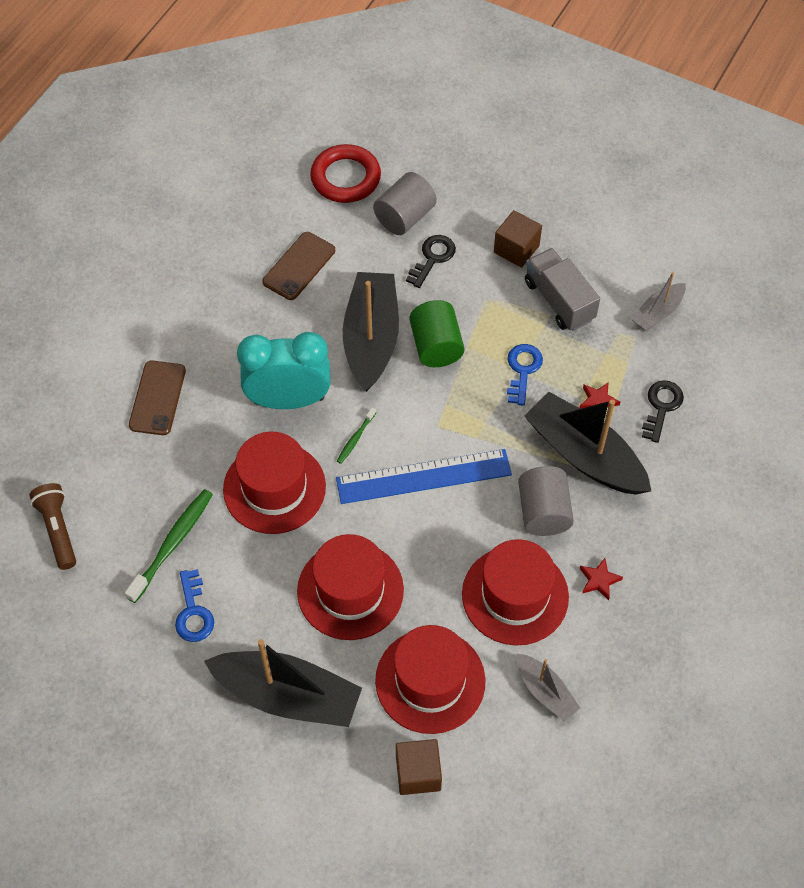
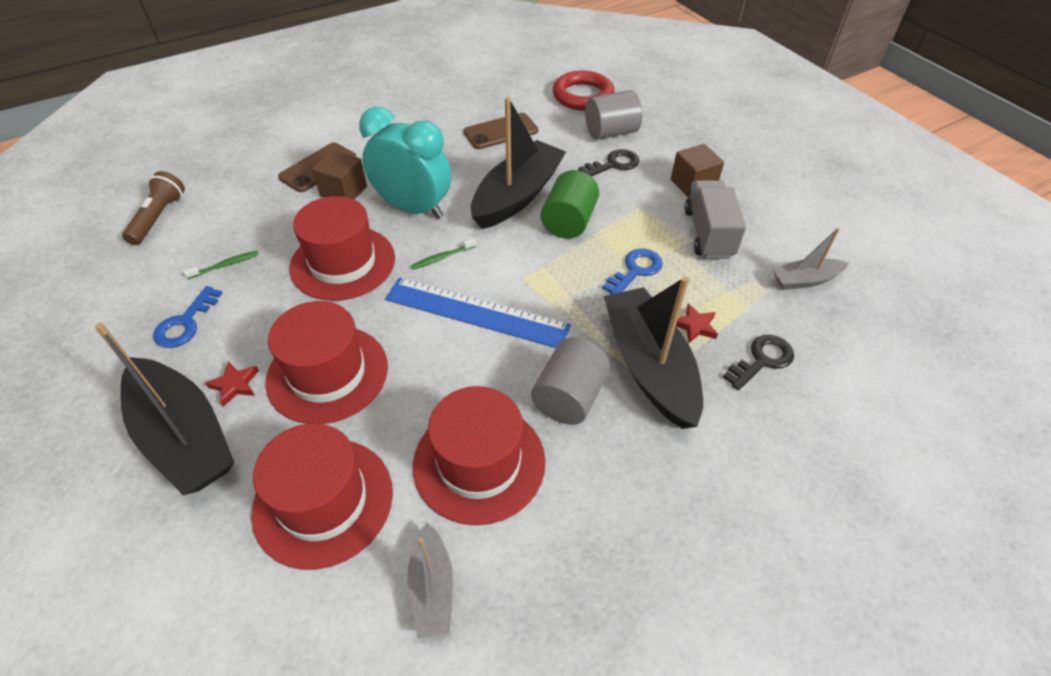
camera: 30 degrees right, 10 degrees down
(172, 544) = (225, 265): green toothbrush -> green toothbrush, size x0.52
(418, 773) = (223, 597): brown cube -> brown cube (343, 191)
(599, 580) = (582, 496): red star -> red star (235, 385)

